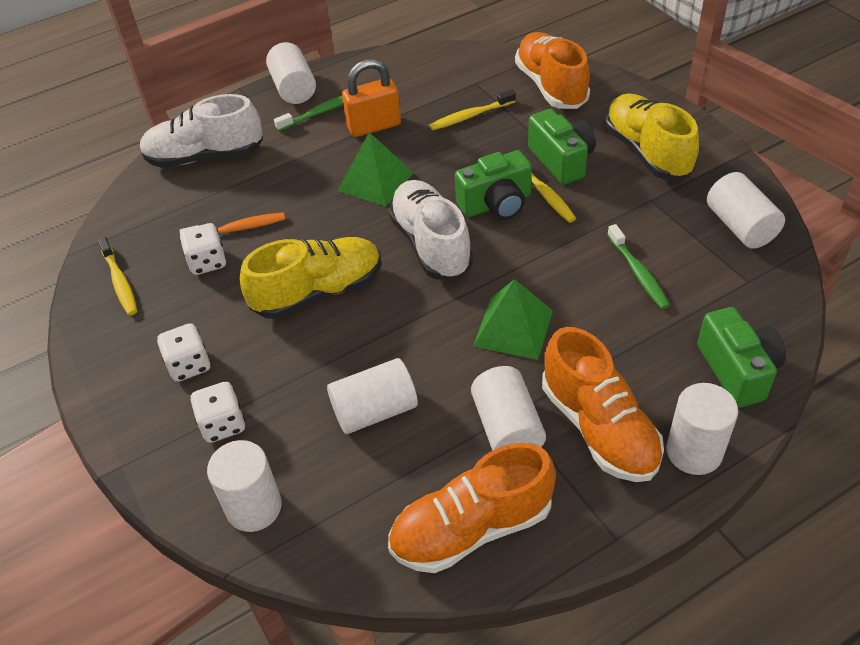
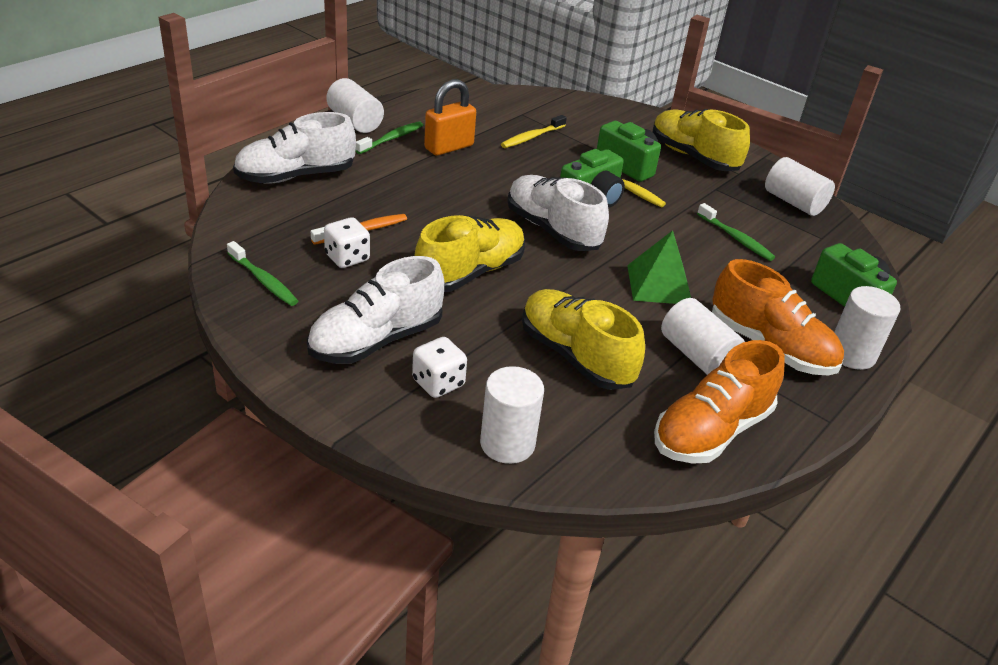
camera: 25 degrees left, 10 degrees down
(120, 282) = (263, 280): yellow toothbrush -> green toothbrush
(189, 365) = (376, 340): white dice -> white shoe
(375, 181) = (474, 187): green pyramid -> none
(375, 411) = (576, 356): white cylinder -> yellow shoe
(551, 86) = (588, 115): orange shoe -> none

